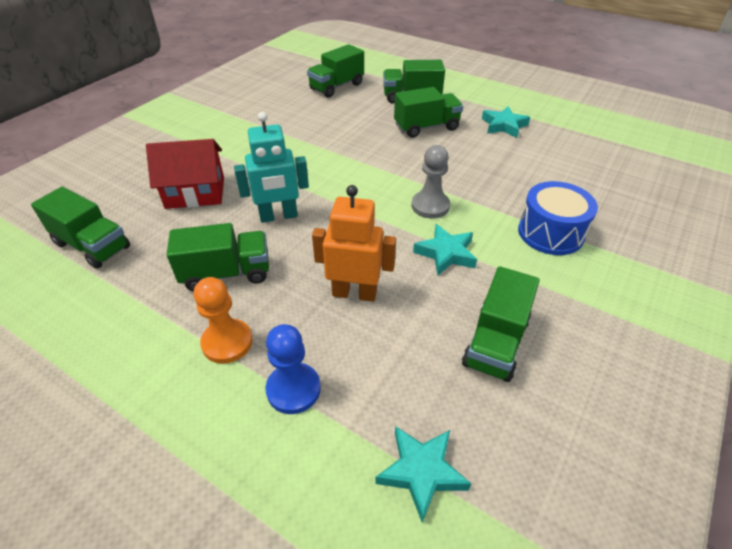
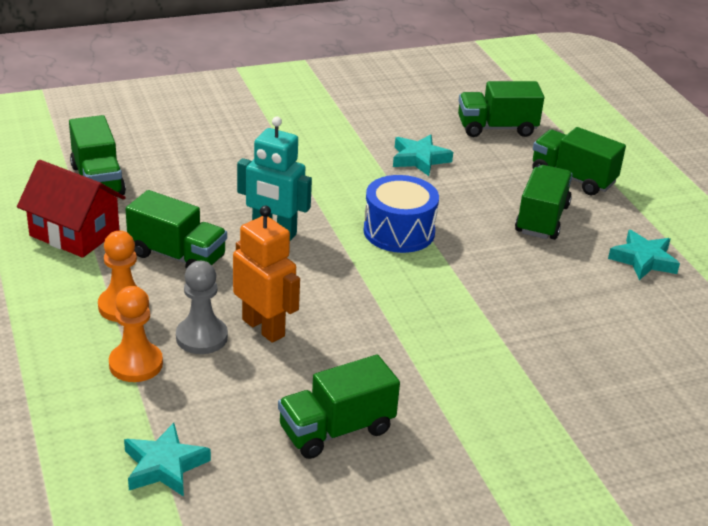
camera: 35 degrees right, 10 degrees down
(195, 193) = (224, 175): red house -> red house (74, 233)
(293, 389) = (136, 364): blue pawn -> orange pawn
(426, 127) = (542, 219): green truck -> green truck turned 90 degrees counterclockwise
(430, 206) = (433, 296): grey pawn -> grey pawn (201, 337)
(446, 253) = (390, 343): turquoise star -> turquoise star (419, 159)
(550, 233) = (527, 384): blue drum -> blue drum (399, 231)

